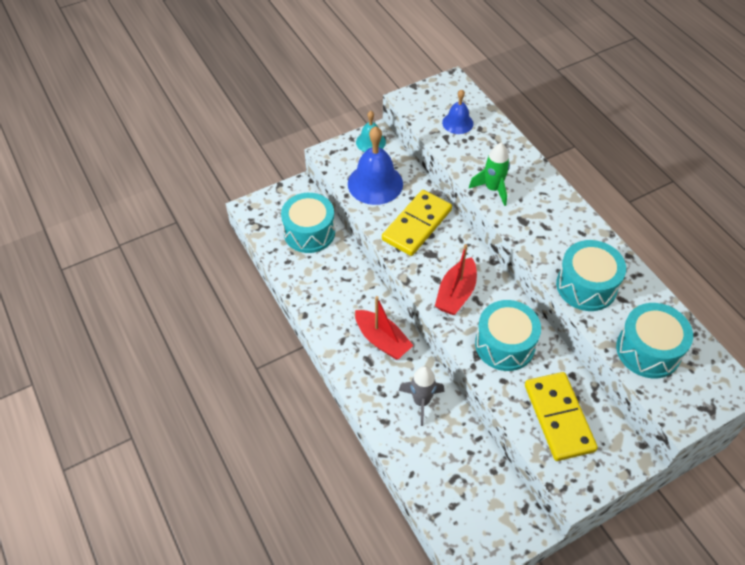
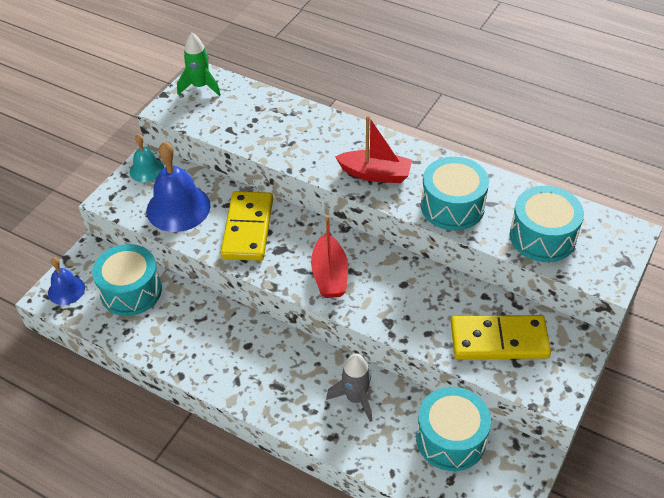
camera: 30 degrees left, 5 degrees down
(382, 340) = (278, 360): red boat -> red boat (375, 174)
(457, 123) = (232, 111): blue bell -> blue bell (66, 290)
(492, 189) = (308, 158): green rocket -> green rocket (200, 87)
(505, 344) = (407, 299): turquoise drum -> turquoise drum (451, 439)
(558, 417) = (499, 340): yellow domino -> yellow domino turned 45 degrees counterclockwise

